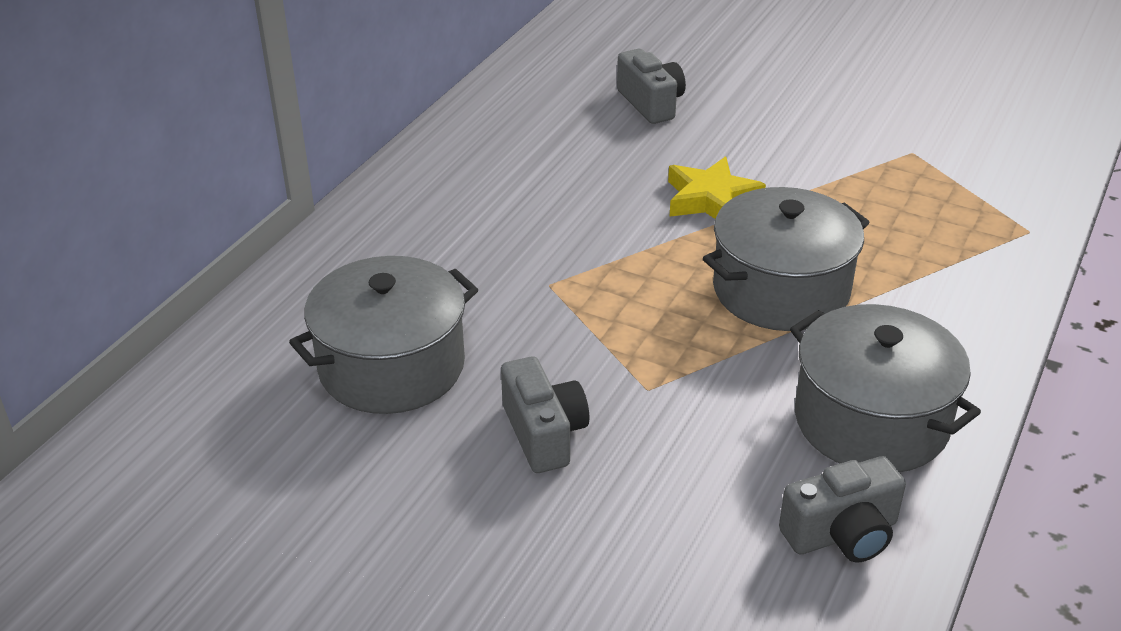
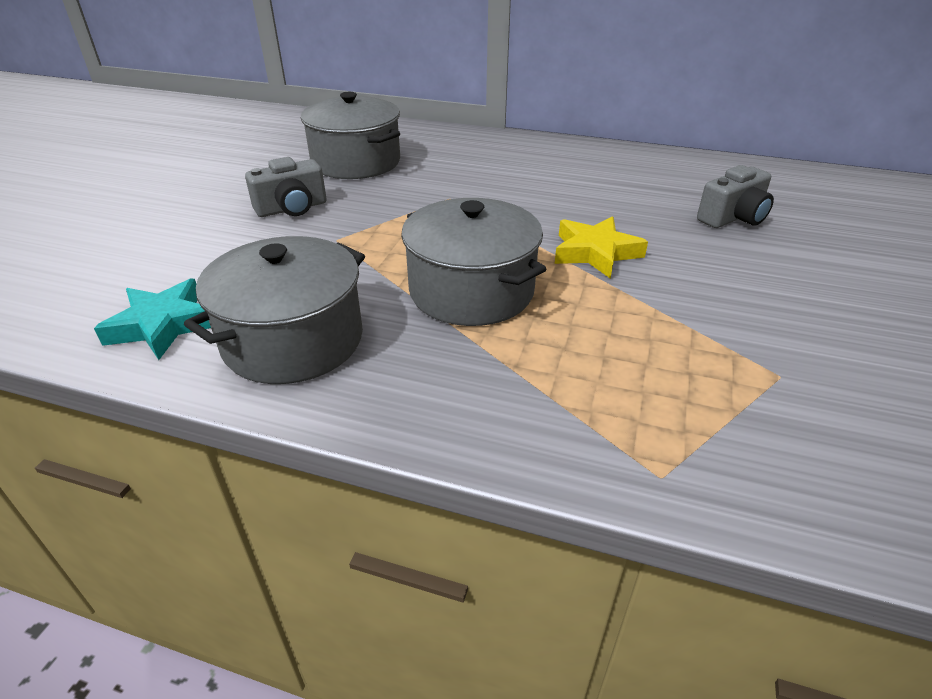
camera: 80 degrees right, 0 degrees up
(842, 534) = (163, 325): grey camera -> turquoise star

